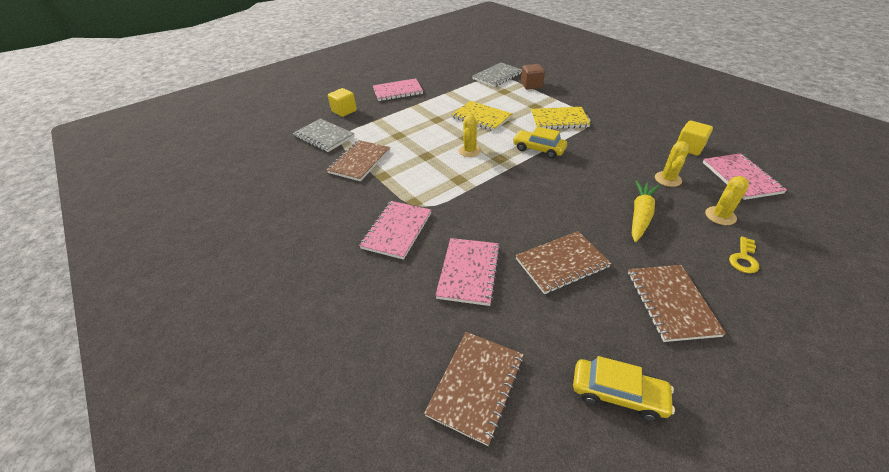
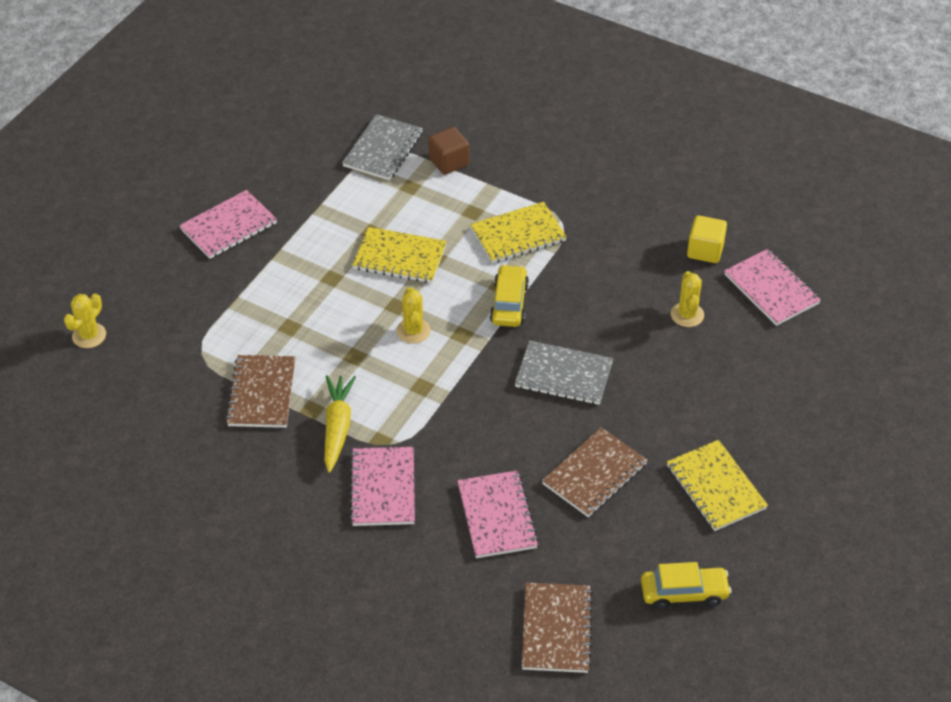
camera: 25 degrees left, 5 degrees up
(324, 137) = (170, 359): grey notebook -> grey notebook (563, 375)
(344, 111) = (165, 296): yellow cube -> none
(538, 149) = (509, 303): yellow car -> yellow car turned 90 degrees clockwise
(640, 215) = (665, 382): yellow carrot -> yellow carrot (337, 427)
(671, 303) = (715, 487): brown notebook -> yellow notebook
(720, 216) = (753, 358): yellow cactus -> yellow cactus (89, 335)
(744, 258) = (780, 411): yellow key -> none

